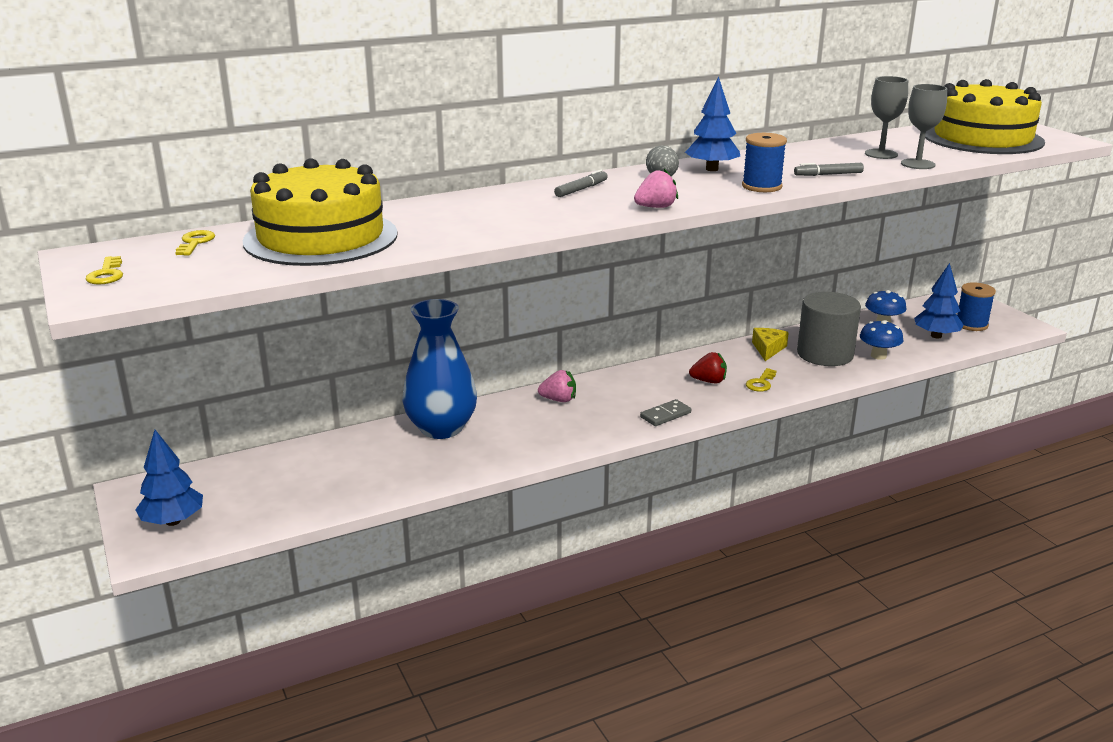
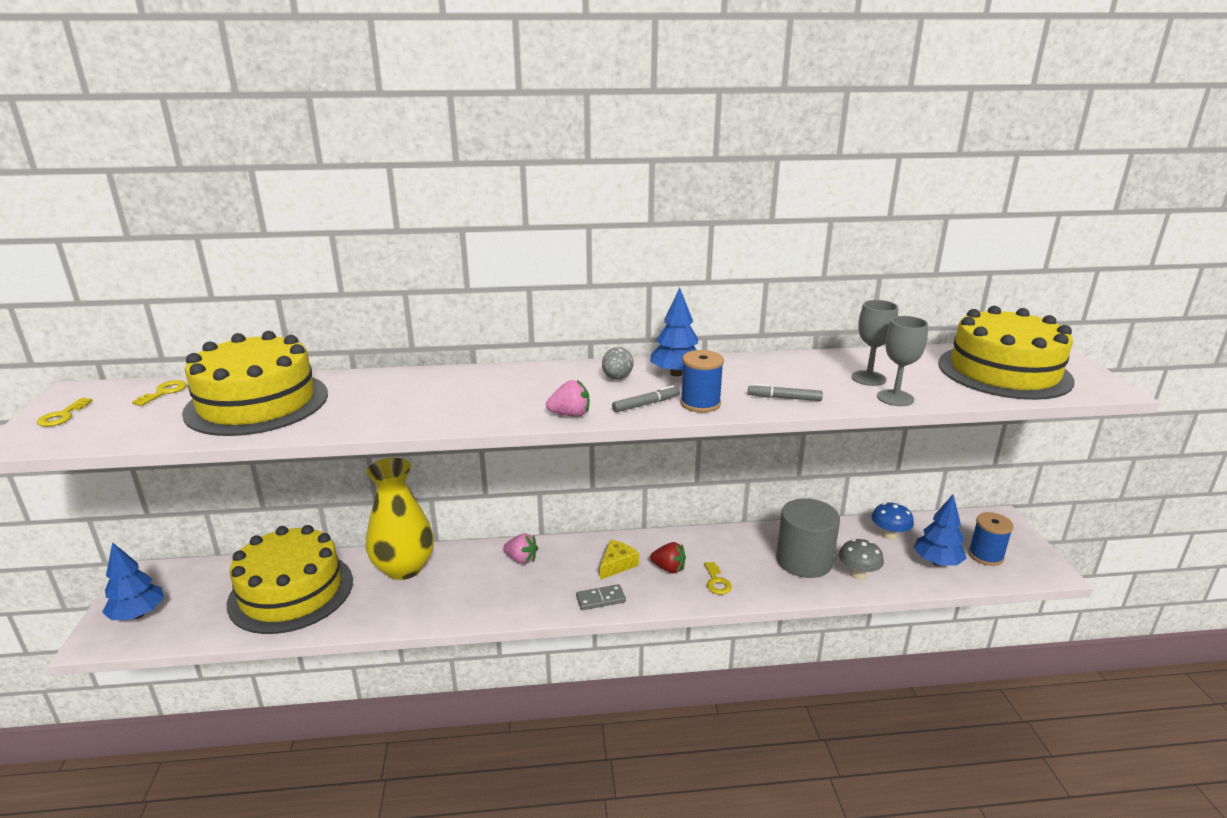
camera: 20 degrees right, 0 degrees up
(335, 469) = (291, 592): none -> yellow cake
(441, 428) = (404, 568): blue vase -> yellow vase
(581, 189) = (530, 381): grey marker -> grey marker (645, 404)
(761, 383) = (716, 582): yellow key -> yellow key turned 60 degrees counterclockwise
(768, 349) = (752, 542): yellow cheese -> yellow cheese (617, 565)
(878, 356) = (858, 574): blue mushroom -> grey mushroom

